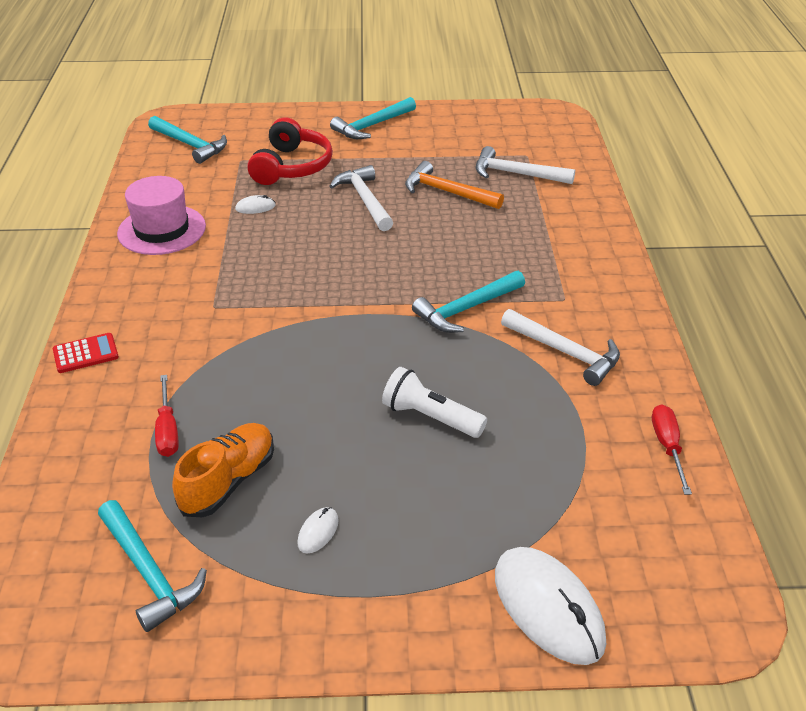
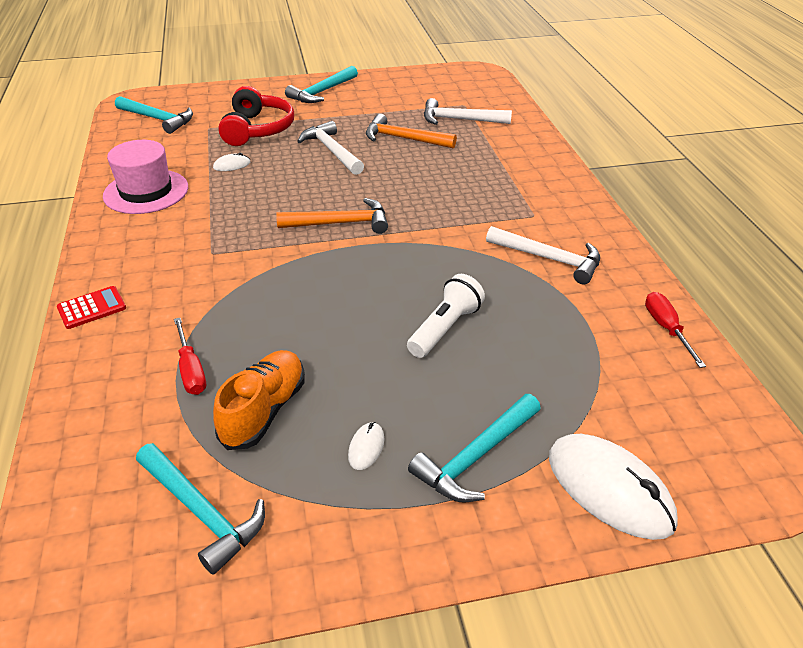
camera: 10 degrees left, 0 degrees up
(352, 287) = (340, 223): none -> orange hammer
(430, 417) = (445, 328): white flashlight -> white flashlight turned 105 degrees clockwise
(467, 309) = (450, 232): turquoise hammer -> turquoise hammer (476, 456)

